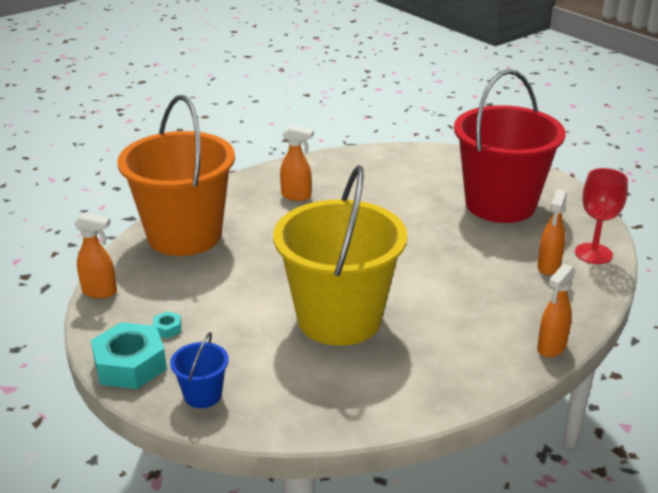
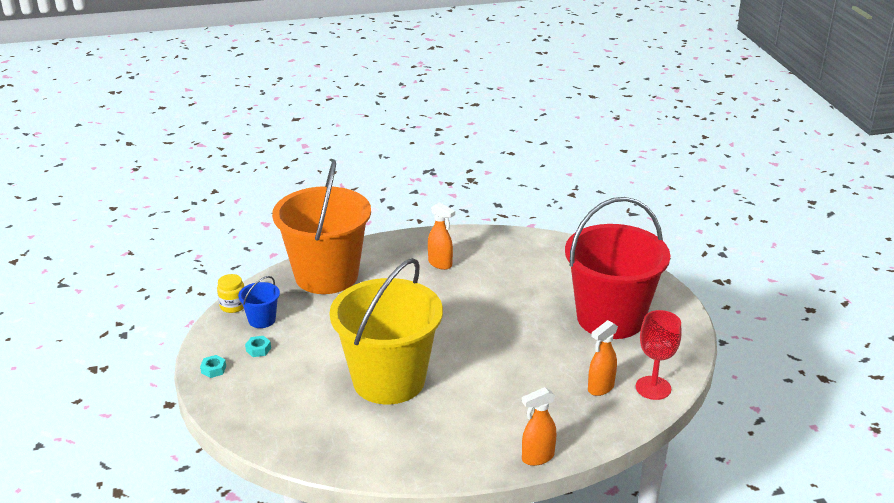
camera: 25 degrees right, 0 degrees up
(100, 292) = (233, 306): orange spray bottle -> yellow jar
(130, 365) = (213, 369): turquoise nut -> turquoise nut, size x0.43
(203, 395) = (245, 408): blue bucket -> blue bucket (262, 320)

